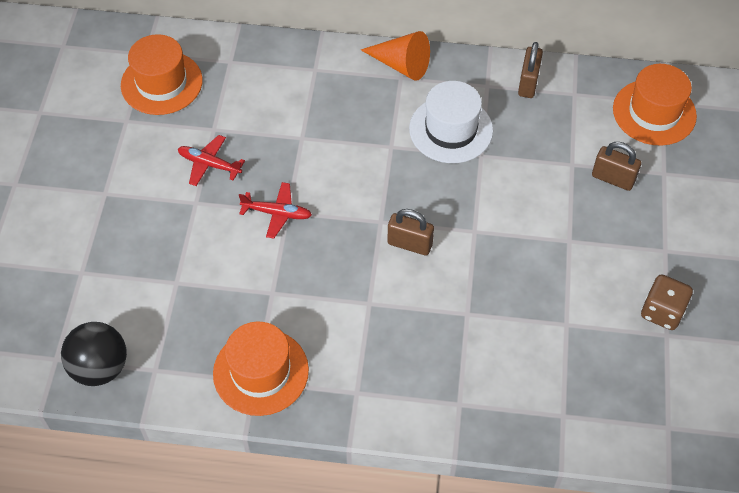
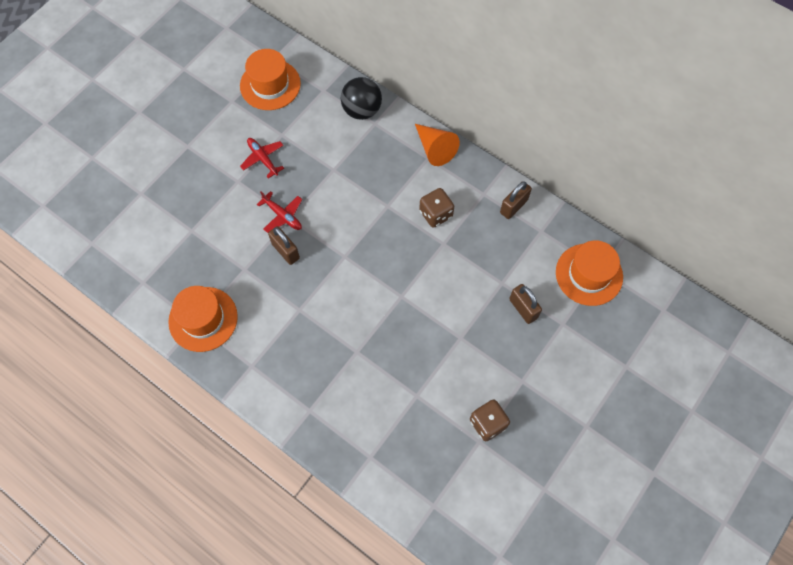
camera: 30 degrees right, 10 degrees up
(100, 367) = (112, 263): black ball -> black ball (362, 110)
(409, 244) = (352, 282): brown padlock -> brown padlock (285, 251)
(451, 129) = (436, 214): white hat -> brown dice

